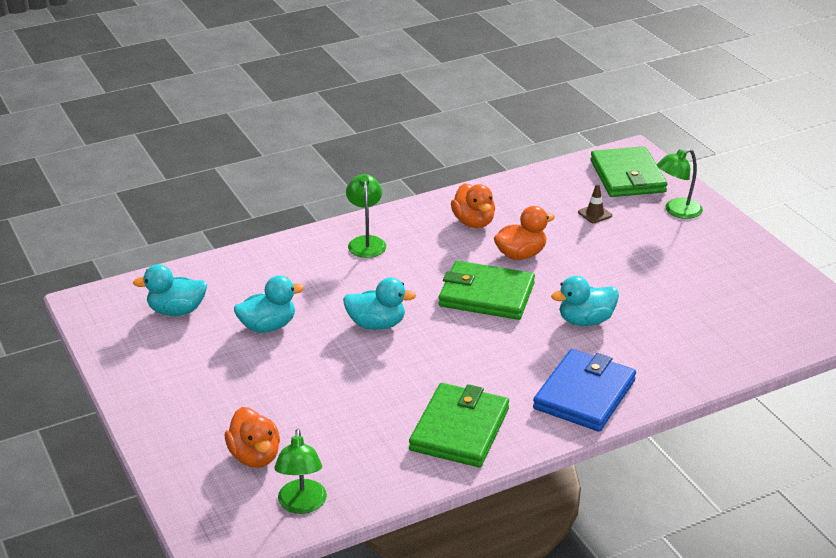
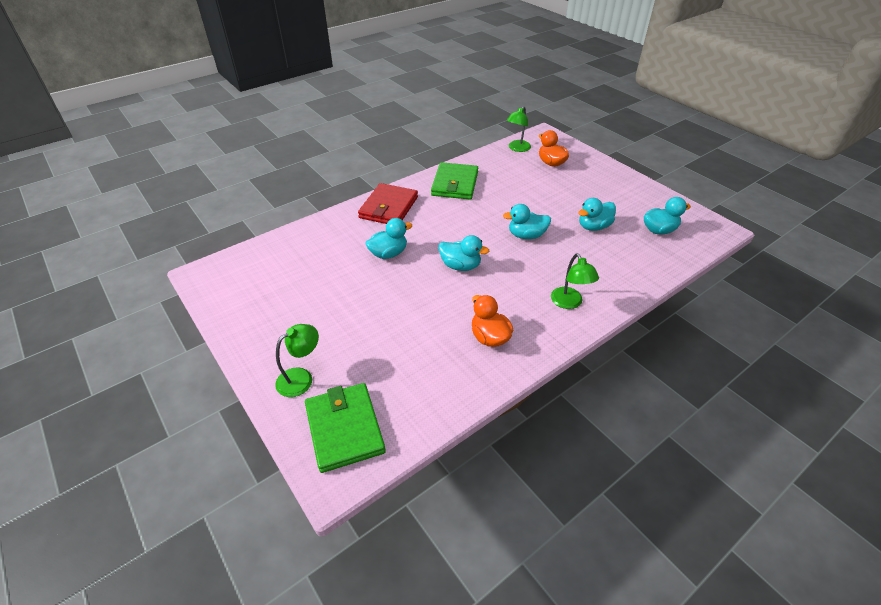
camera: 170 degrees right, 10 degrees up
(302, 505) = (517, 148): green lamp -> green lamp turned 135 degrees counterclockwise
(486, 295) = (460, 266): green wallet -> turquoise duck
(521, 255) = (442, 306): orange duck -> none
(584, 394) = (388, 207): blue wallet -> red wallet
(595, 214) = (381, 363): brown traffic cone -> none

